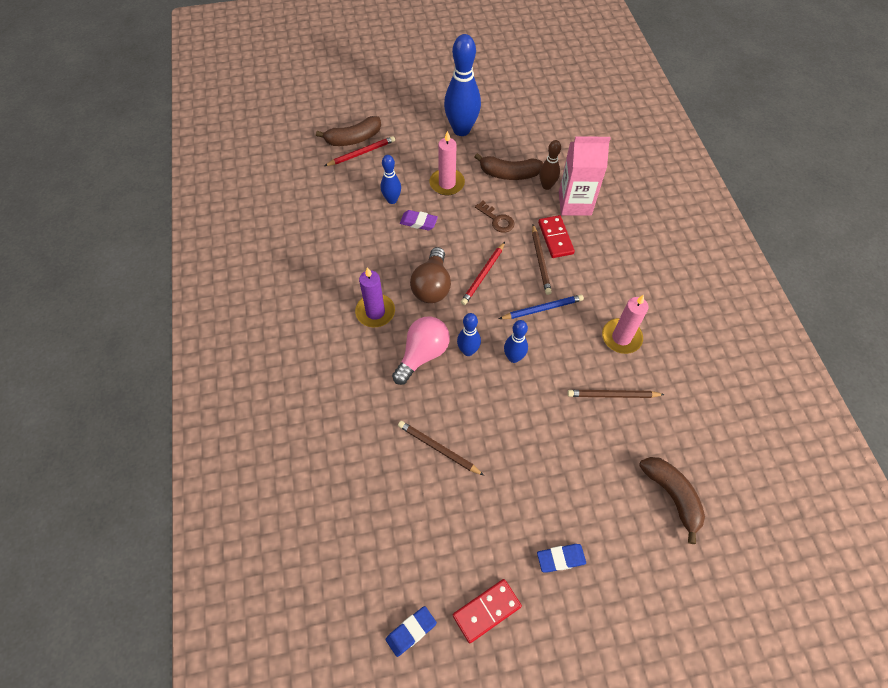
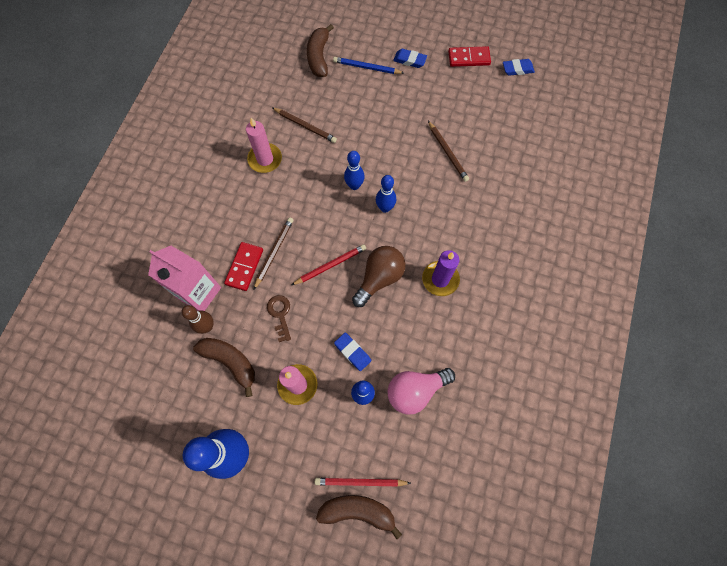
camera: 150 degrees left, 10 degrees up
(418, 222) = (352, 352): purple eraser -> blue eraser
(423, 354) = (421, 223): pink light bulb -> pink light bulb (415, 390)
(542, 309) = (305, 211): blue pencil -> blue pencil (367, 67)

